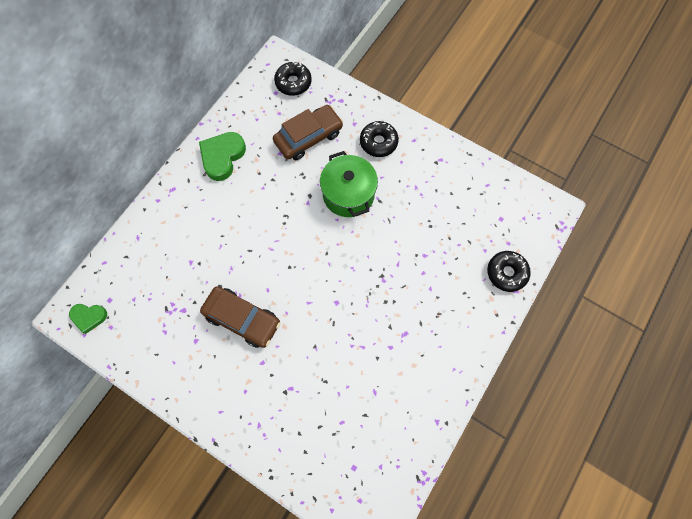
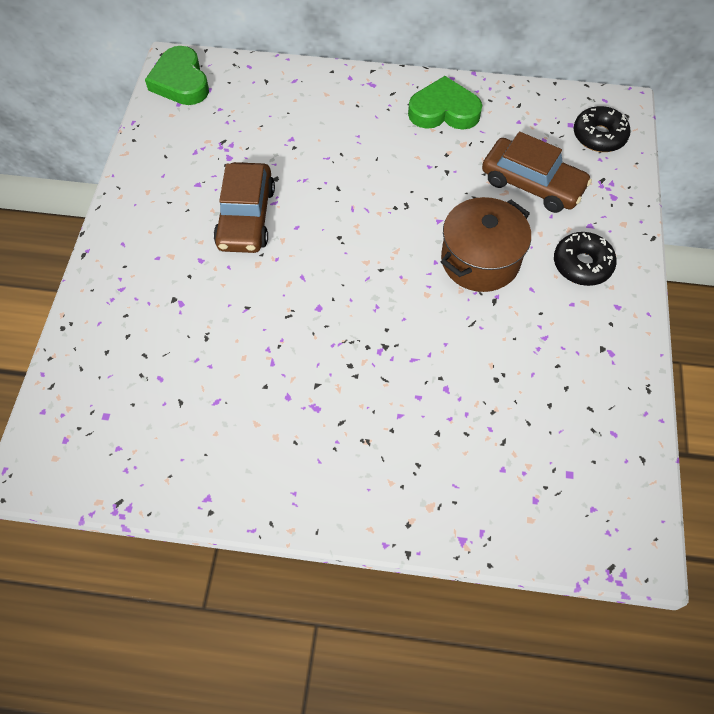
camera: 65 degrees right, 10 degrees down
(89, 317) = (181, 81): green heart -> green heart, size x1.64
(348, 194) = (480, 260): green pot -> brown pot
(506, 273) = (484, 515): black donut -> none

